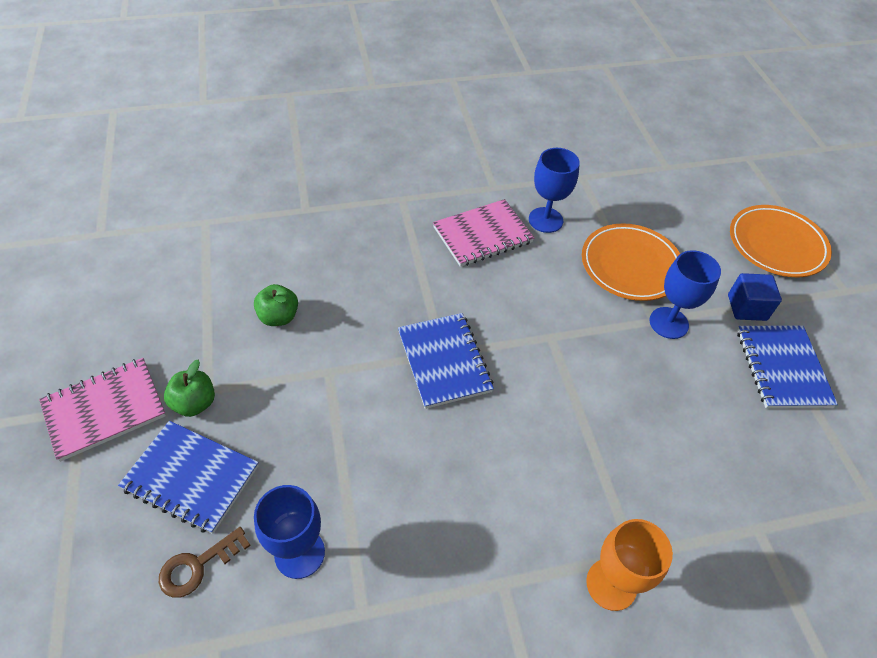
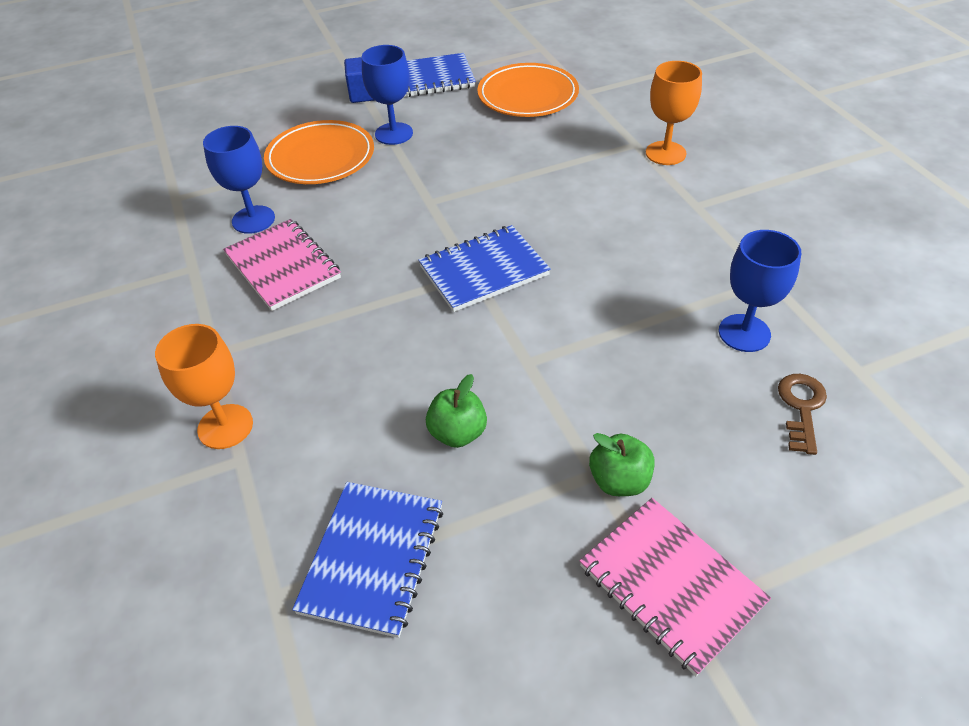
camera: 95 degrees left, 5 degrees down
(191, 477) = (715, 448): blue notebook -> blue notebook (373, 559)
(198, 566) = (801, 407): brown key -> brown key turned 120 degrees counterclockwise
(335, 203) = (225, 426): none -> orange goblet
(776, 244) = (281, 78): orange plate -> orange plate (528, 96)

